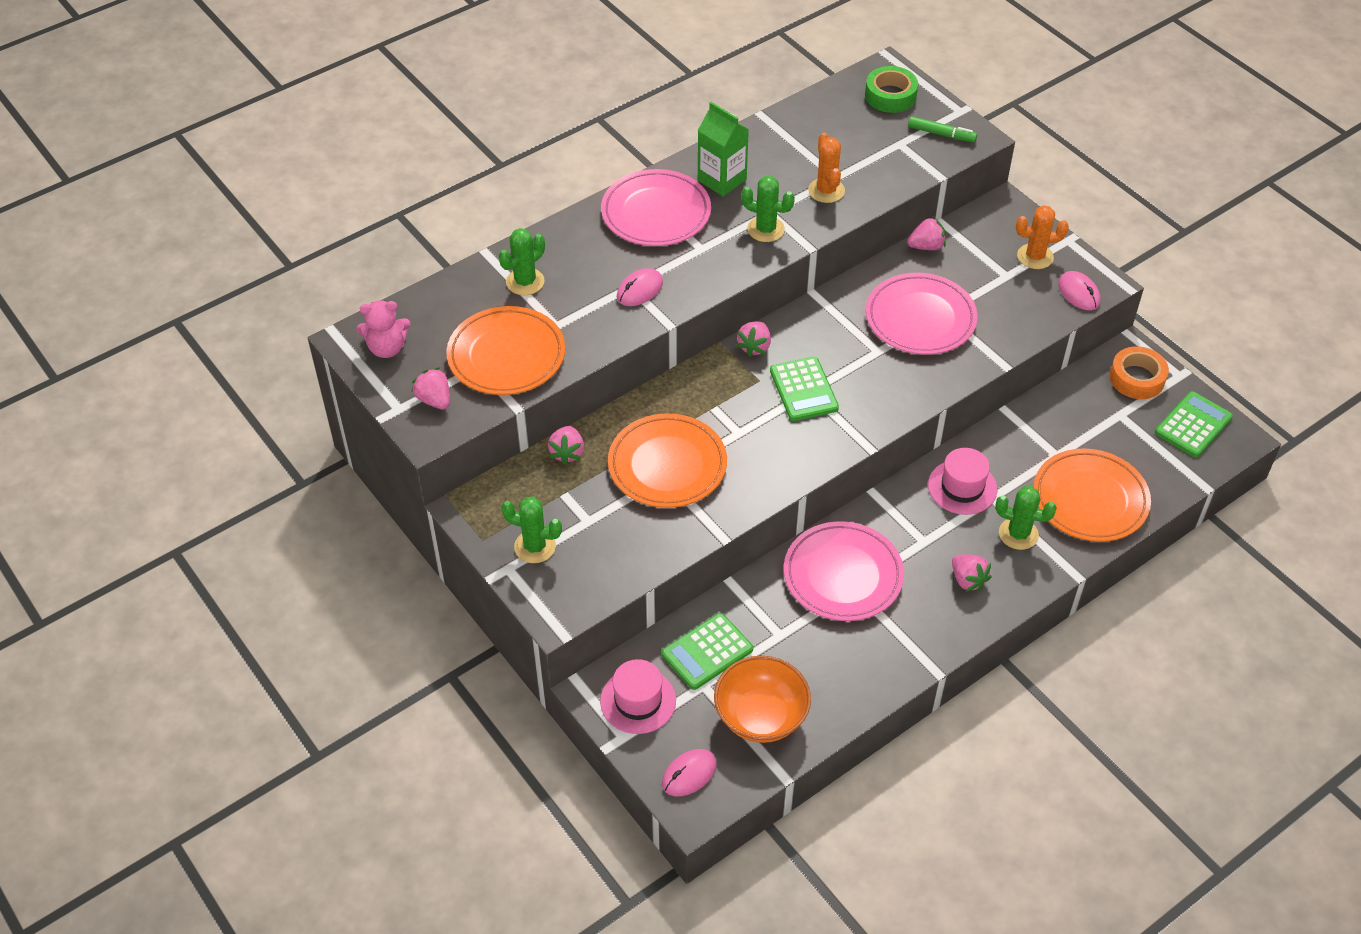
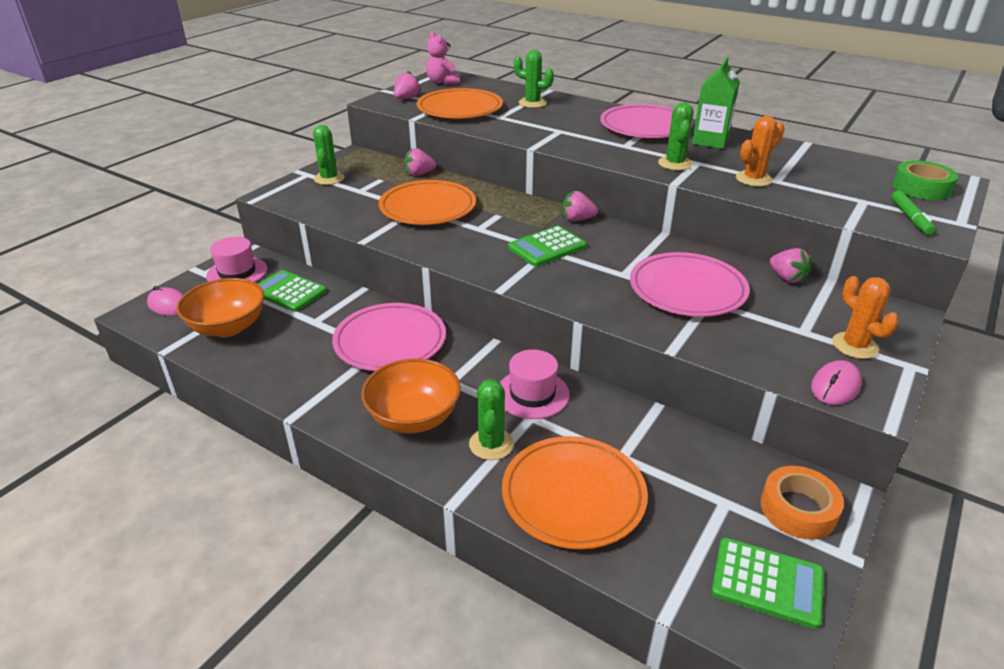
camera: 70 degrees right, 15 degrees down
(639, 290) = (559, 134): pink mouse -> none
(968, 580) = (414, 418): pink strawberry -> orange bowl

